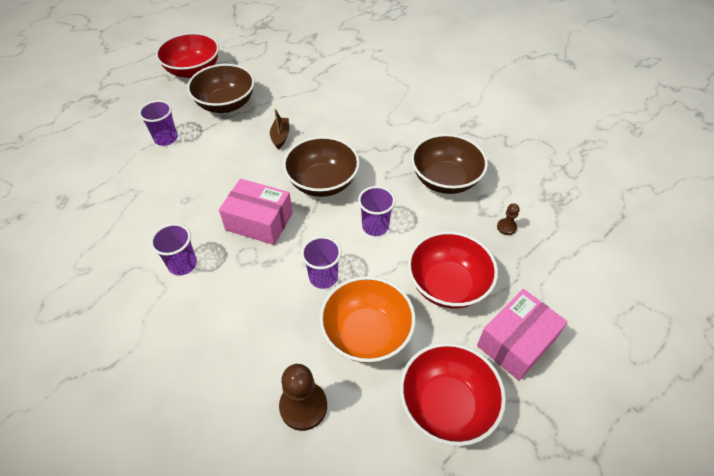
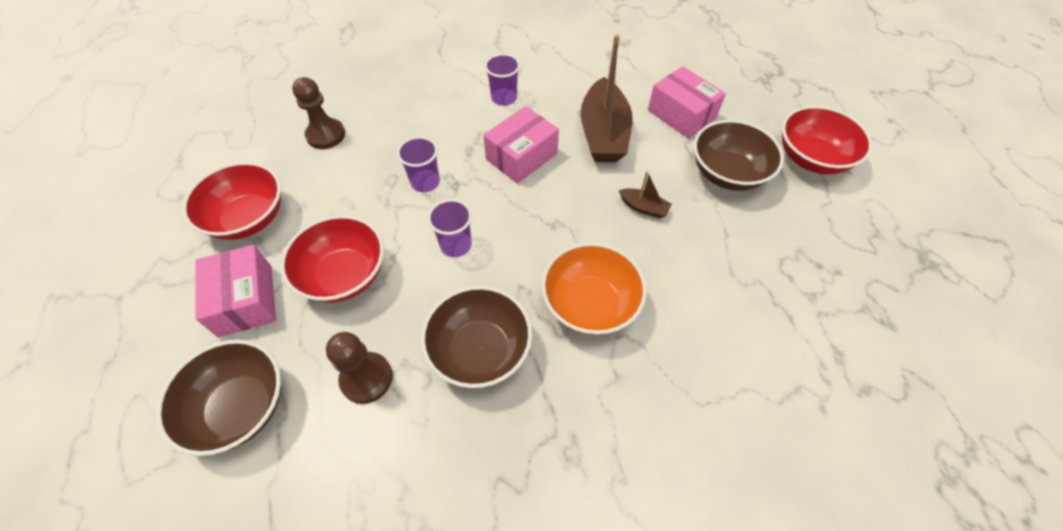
camera: 115 degrees right, 5 degrees up
(166, 138) = (681, 114): purple cup -> pink box
(208, 178) = (603, 134): none -> brown boat
(322, 182) = (546, 222): brown bowl -> brown bowl (240, 407)
(366, 333) = (348, 192): orange bowl -> orange bowl (590, 304)
(506, 227) = (366, 378): brown pawn -> brown pawn, size x1.95

